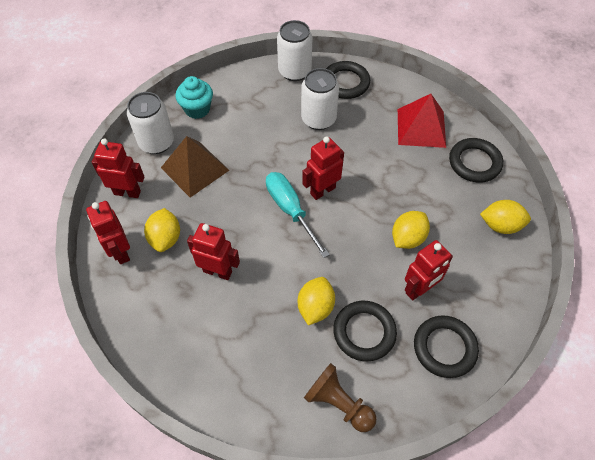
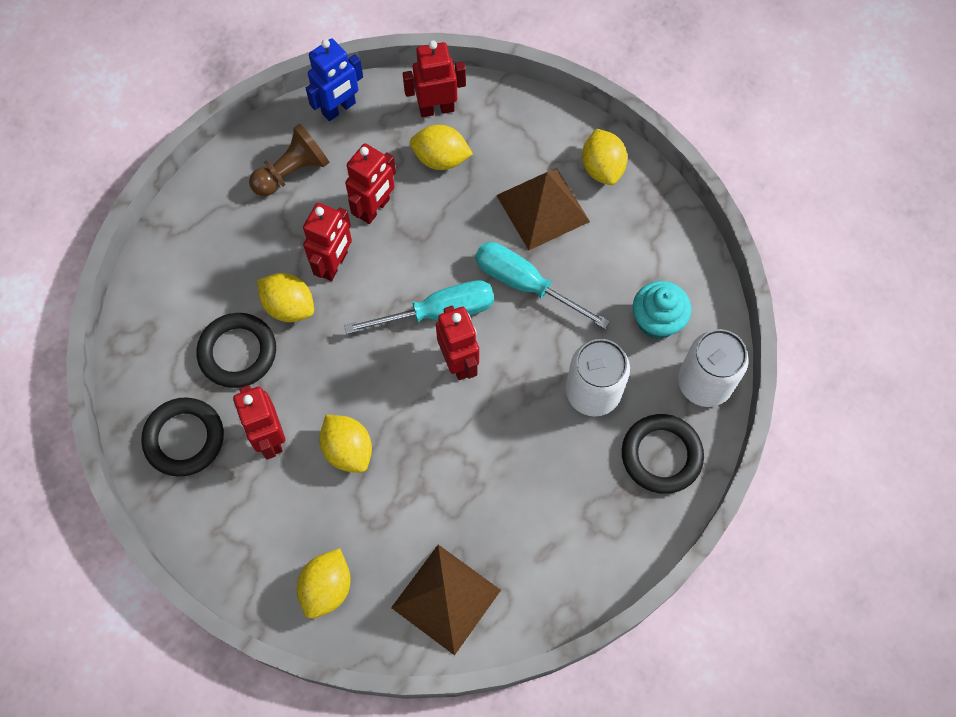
camera: 105 degrees right, 10 degrees up
(127, 192) = (525, 125): red robot -> red robot (334, 264)
(129, 323) = (339, 108): none -> blue robot
(156, 142) = (602, 168): white can -> yellow lemon
(197, 109) = (653, 228): turquoise cupcake -> turquoise cupcake (657, 321)
(255, 167) = (525, 284): none -> turquoise screwdriver
(338, 403) = (167, 300): brown pawn -> brown pawn (292, 172)
(421, 127) = (537, 543): red pyramid -> none
(474, 163) = (446, 599): black ring -> brown pyramid

